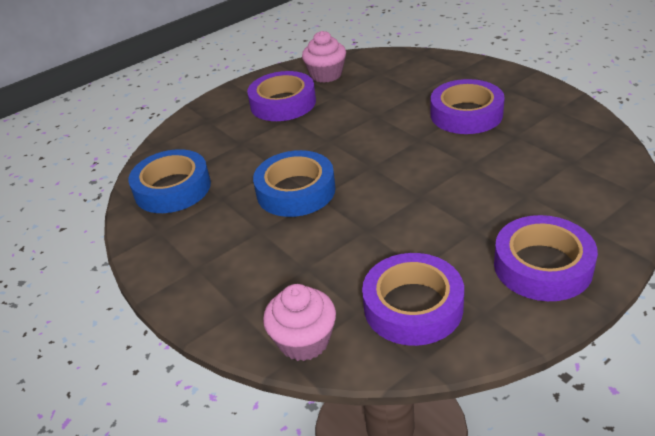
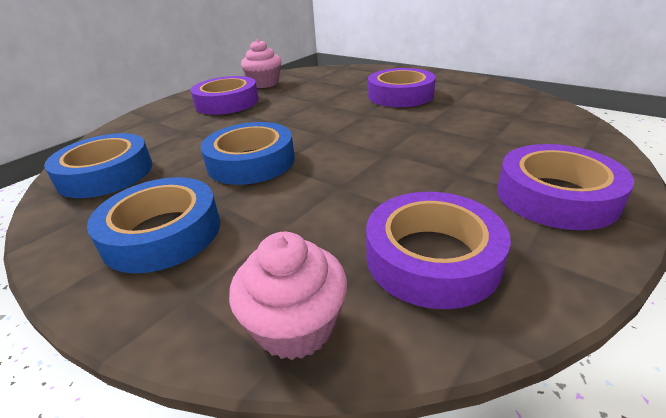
camera: 15 degrees left, 5 degrees down
(220, 256) = (162, 233): none -> blue tape

